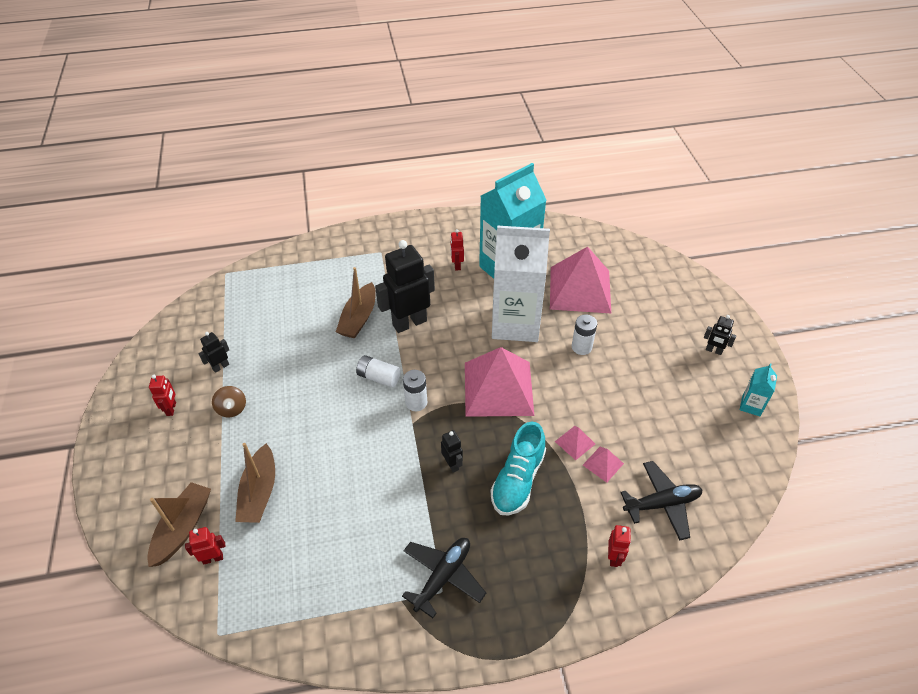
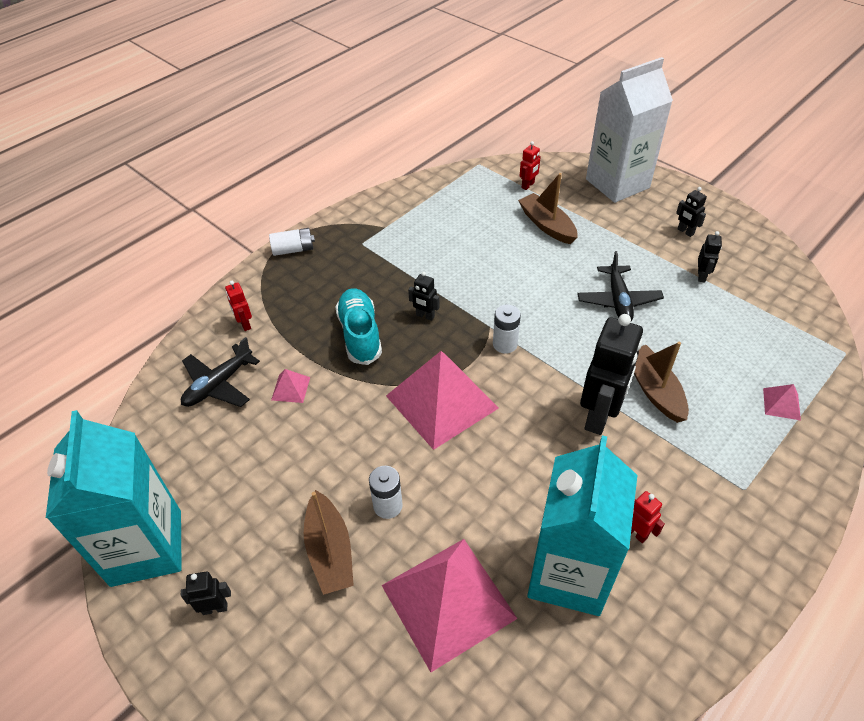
camera: 145 degrees right, 0 degrees up
(171, 409) = (685, 232): red robot -> black robot
(183, 528) = (567, 186): brown boat -> brown boat (330, 551)
(232, 409) = (643, 256): brown spinning top -> none
(379, 377) = (562, 345): white battery -> white battery (293, 249)
(443, 577) = (368, 250): black plane -> black plane (618, 300)
(515, 323) = (487, 490): white carton -> white carton (617, 183)
(575, 442) = (329, 393): pink pyramid -> pink pyramid (781, 404)
(751, 405) = (146, 547): turquoise carton -> turquoise carton, size x2.45

